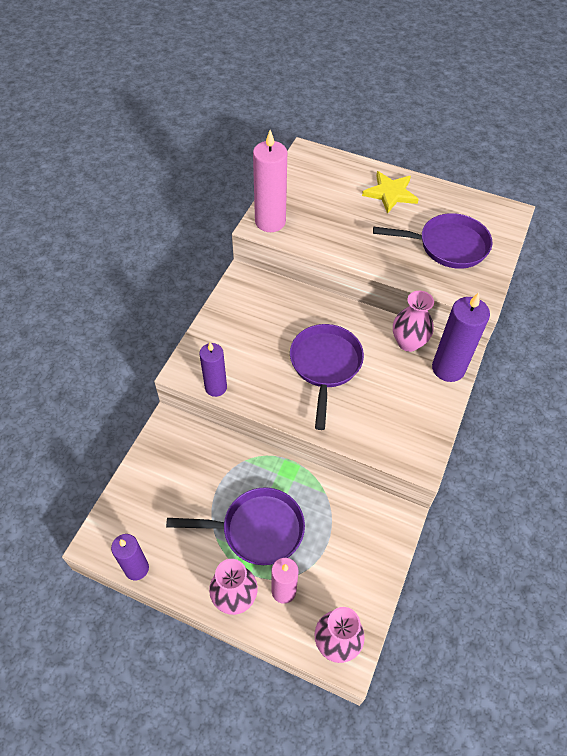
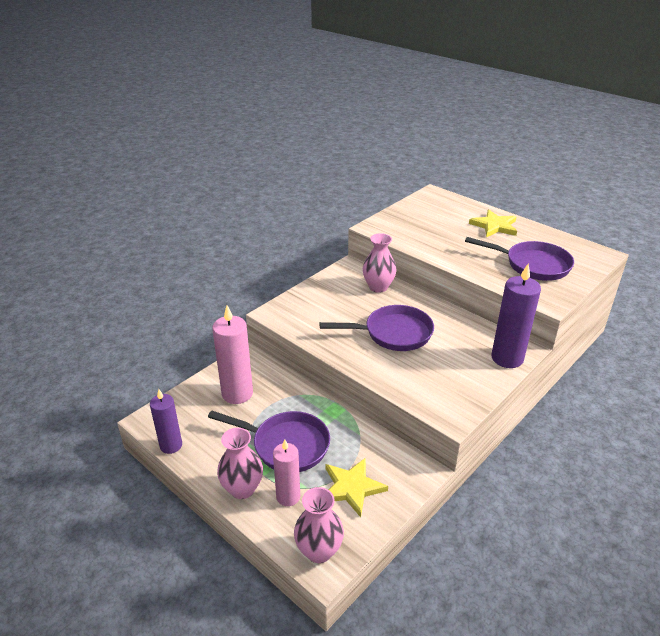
camera: 20 degrees right, 20 degrees down
(216, 387) = (293, 328): purple candle -> none
(270, 222) = (383, 226): pink candle -> pink candle (237, 393)
(325, 366) = (393, 333): purple pan -> purple pan turned 60 degrees clockwise
(340, 559) = (351, 487): none -> yellow star
(408, 342) = (476, 333): pink vase -> pink vase (378, 287)

